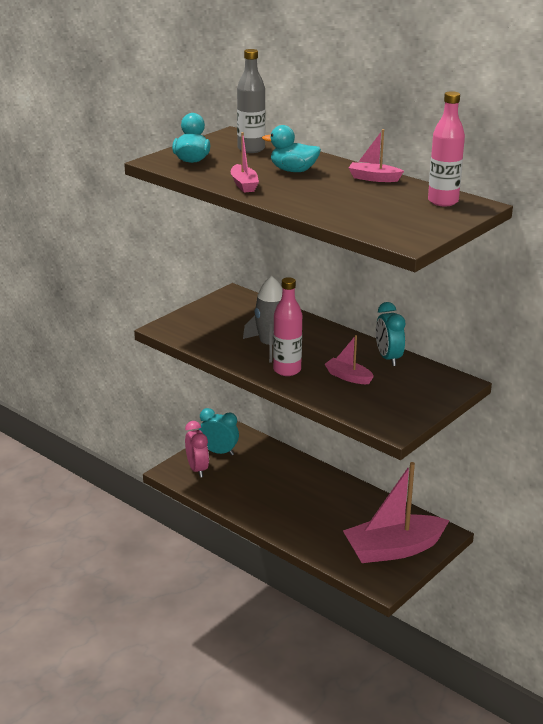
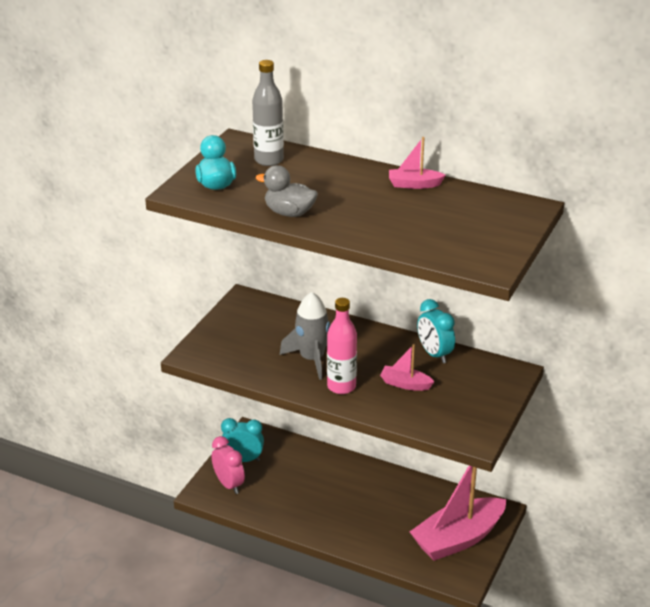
camera: 15 degrees left, 5 degrees up
(244, 185) = (289, 213): pink boat -> grey duck
(293, 170) = (328, 185): turquoise duck -> none
(443, 201) = (497, 207): pink bottle -> none

